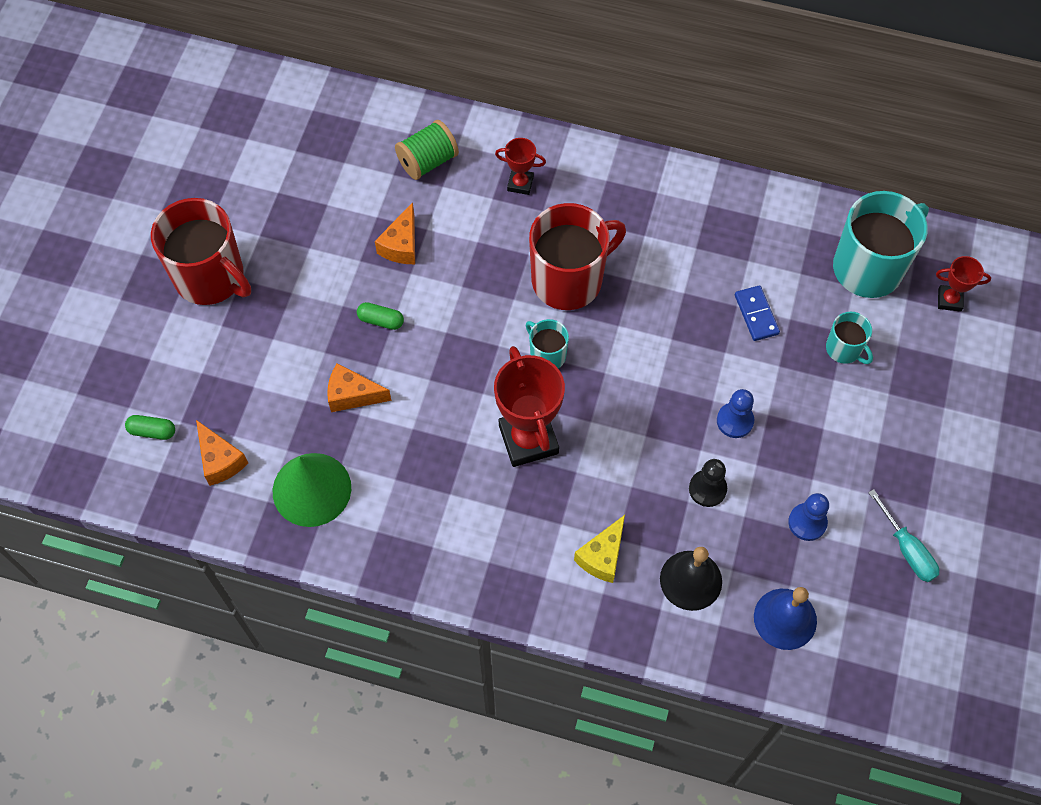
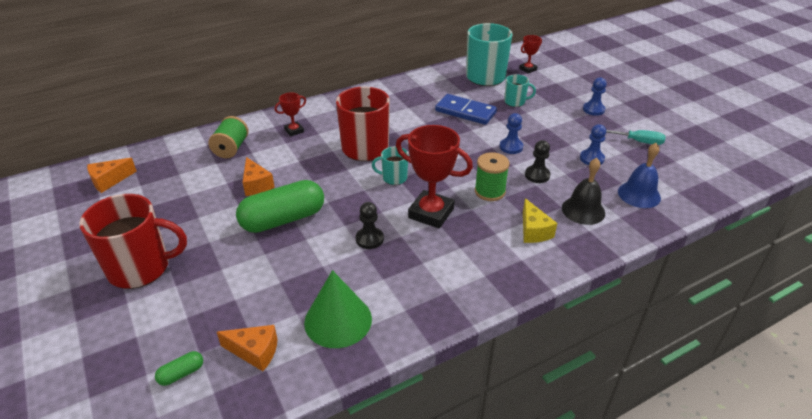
camera: 45 degrees left, 25 degrees down
(352, 395) = (307, 260): orange cheese -> orange cheese (109, 181)
(381, 320) = (283, 219): green capsule -> green capsule, size x2.40
(433, 419) = (369, 239): none -> black pawn
(624, 465) = (489, 191): none -> green spool
(756, 314) = (465, 112): blue domino -> blue domino, size x1.66
(930, 450) = (593, 109): none -> blue pawn

